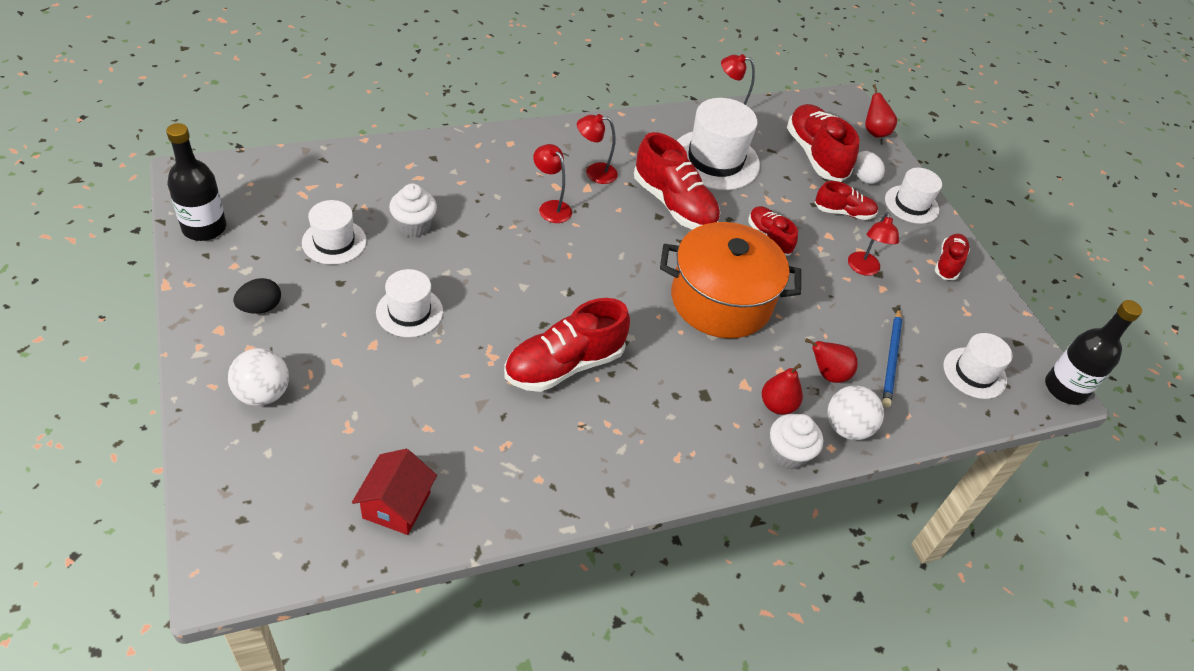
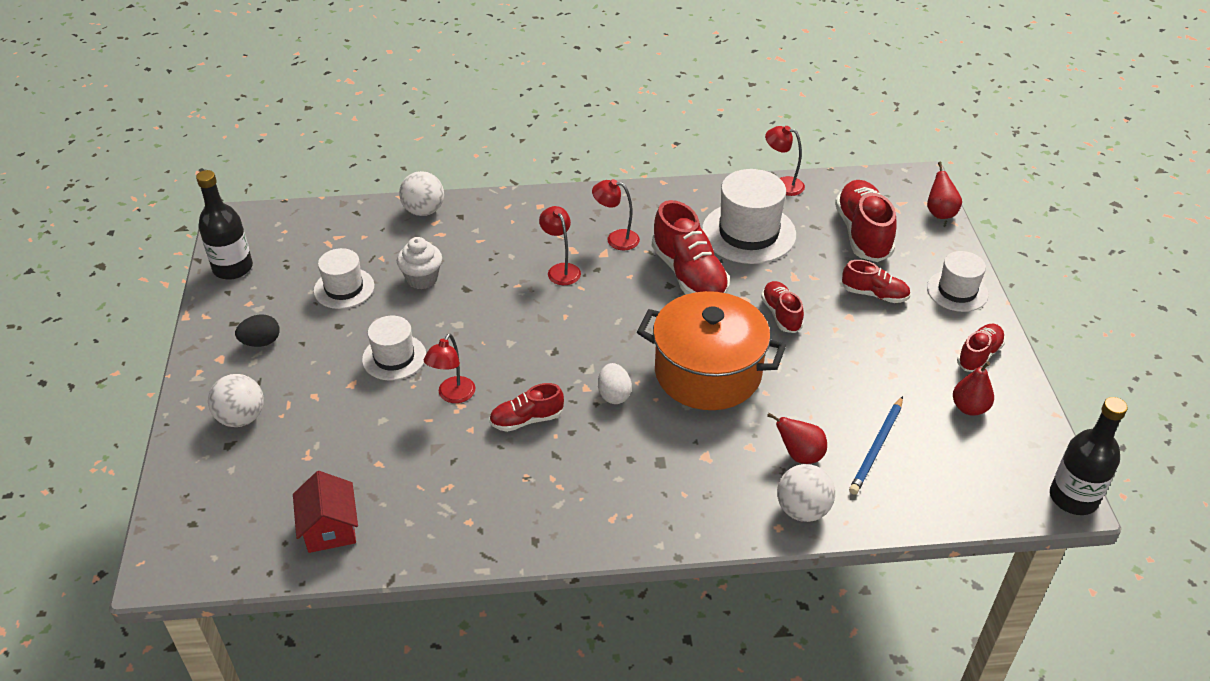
camera: 20 degrees right, 5 degrees down
(394, 154) = (424, 211): none -> white ball
(396, 505) = (330, 528): red house -> red house turned 45 degrees counterclockwise
(564, 365) = (527, 420): red shoe -> red shoe, size x0.57
(777, 405) = (734, 480): red pear -> red pear (969, 408)
(788, 454) = (729, 528): white cupcake -> none
(863, 269) = (877, 354): red lamp -> red lamp (453, 396)
(864, 177) = (911, 260): white egg -> white egg (614, 395)
(974, 373) = (969, 470): white hat -> none

